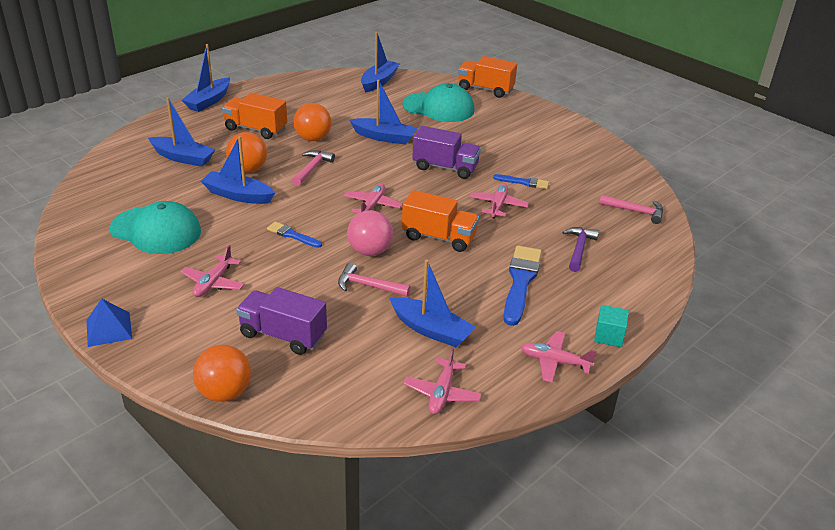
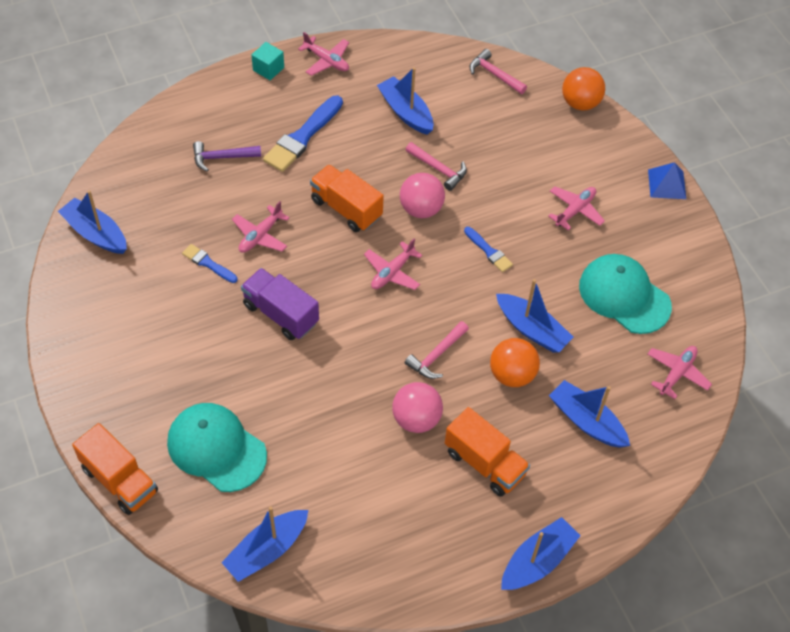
camera: 160 degrees left, 20 degrees up
(283, 335) = (526, 140): purple truck -> none
(313, 138) = (416, 419): orange ball -> pink ball
(384, 137) = (324, 396): blue boat -> blue boat (95, 233)
(442, 393) = (424, 61): pink plane -> pink plane (677, 373)
(579, 249) = (222, 157): purple hammer -> purple hammer turned 45 degrees clockwise
(635, 211) = (125, 188): pink hammer -> pink hammer (494, 74)

